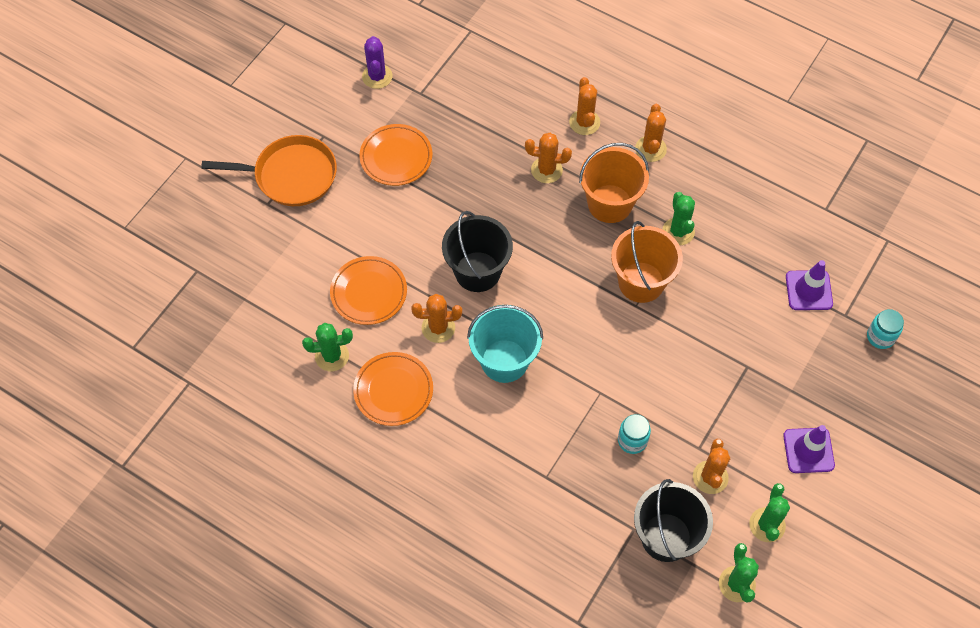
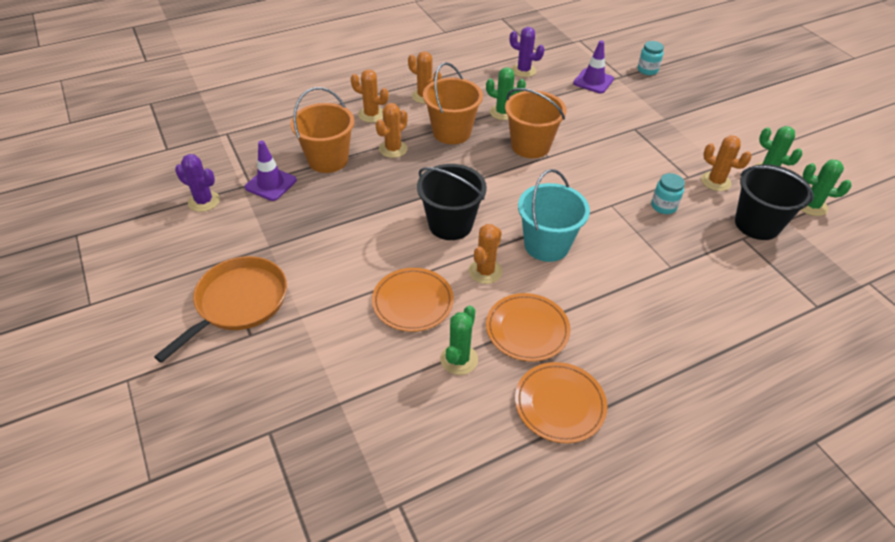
camera: 60 degrees left, 15 degrees down
(396, 157) = (295, 224): orange plate -> orange plate (559, 404)
(493, 129) = (328, 159): none -> orange bucket
(773, 214) = (523, 70): none -> purple cactus
(808, 450) = (716, 131): purple traffic cone -> purple traffic cone (271, 184)

